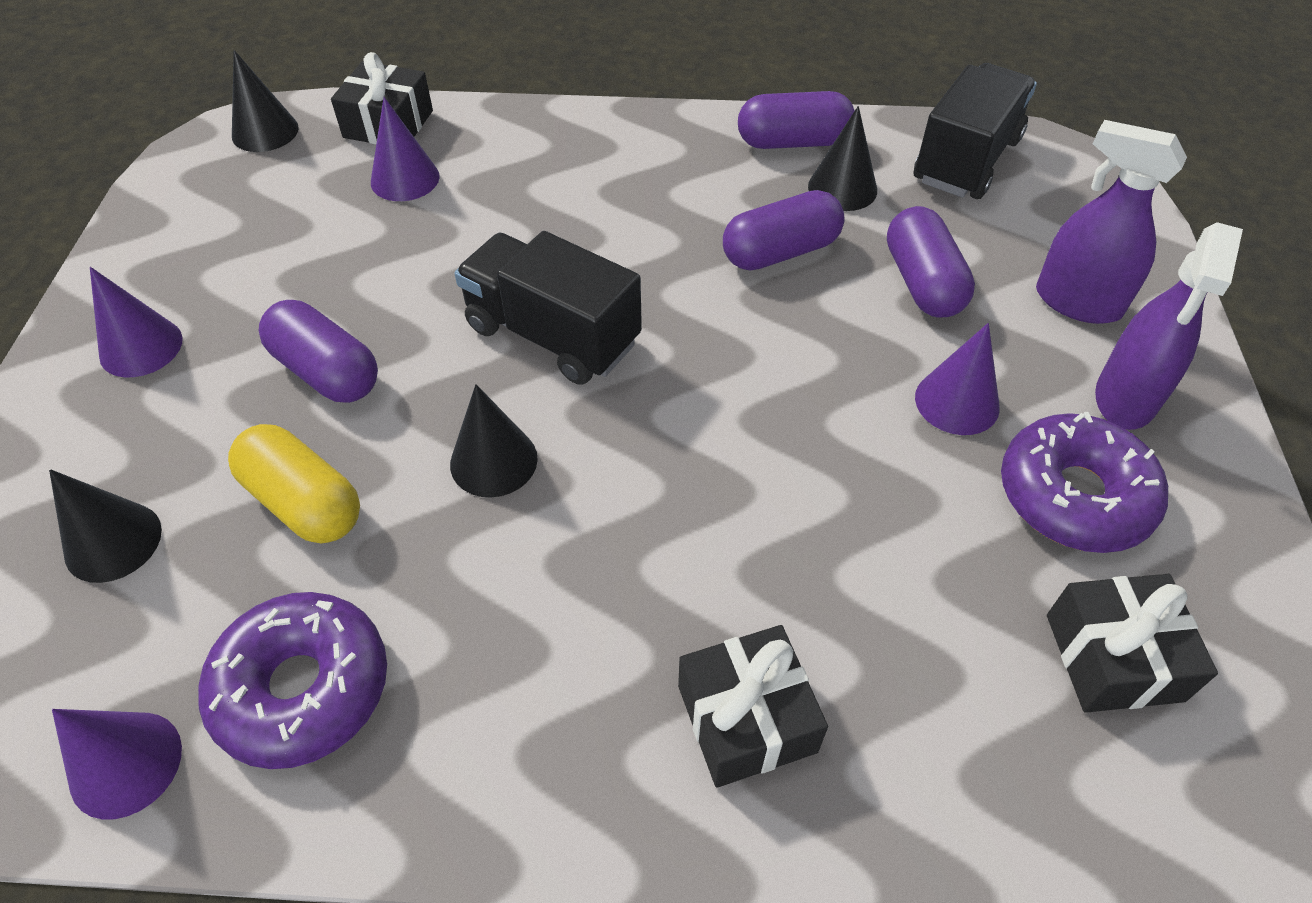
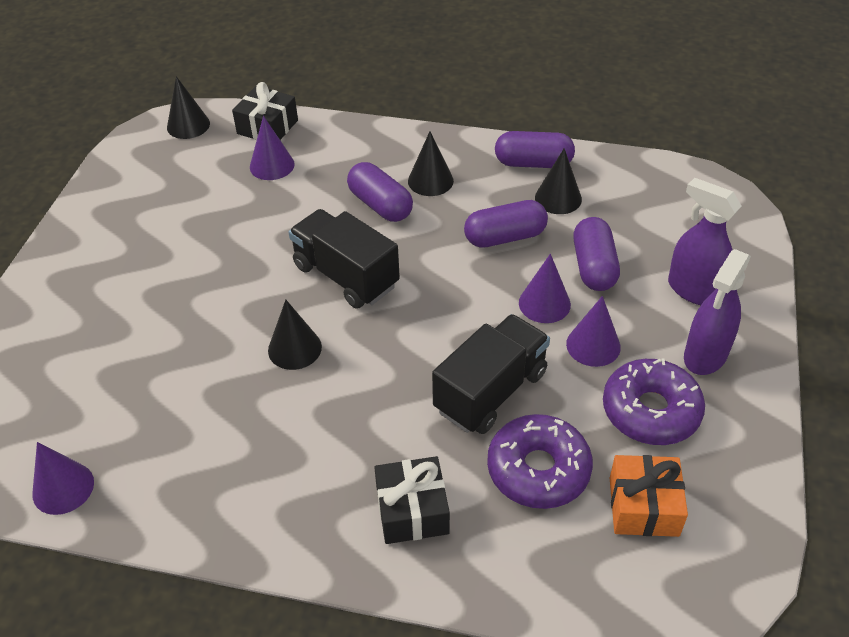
camera: 10 degrees right, 5 degrees down
(113, 541) = (68, 369): black cone -> black cone (430, 181)
(141, 347) = (96, 257): purple cone -> purple cone (544, 303)
(303, 688) = (163, 461): purple donut -> purple donut (538, 470)
(304, 502) = (179, 359): yellow capsule -> none
(326, 371) = (204, 284): purple capsule -> purple capsule (380, 205)
(966, 160) = (649, 187): black truck -> black truck (490, 391)
(1113, 657) = (643, 506): black gift -> orange gift

